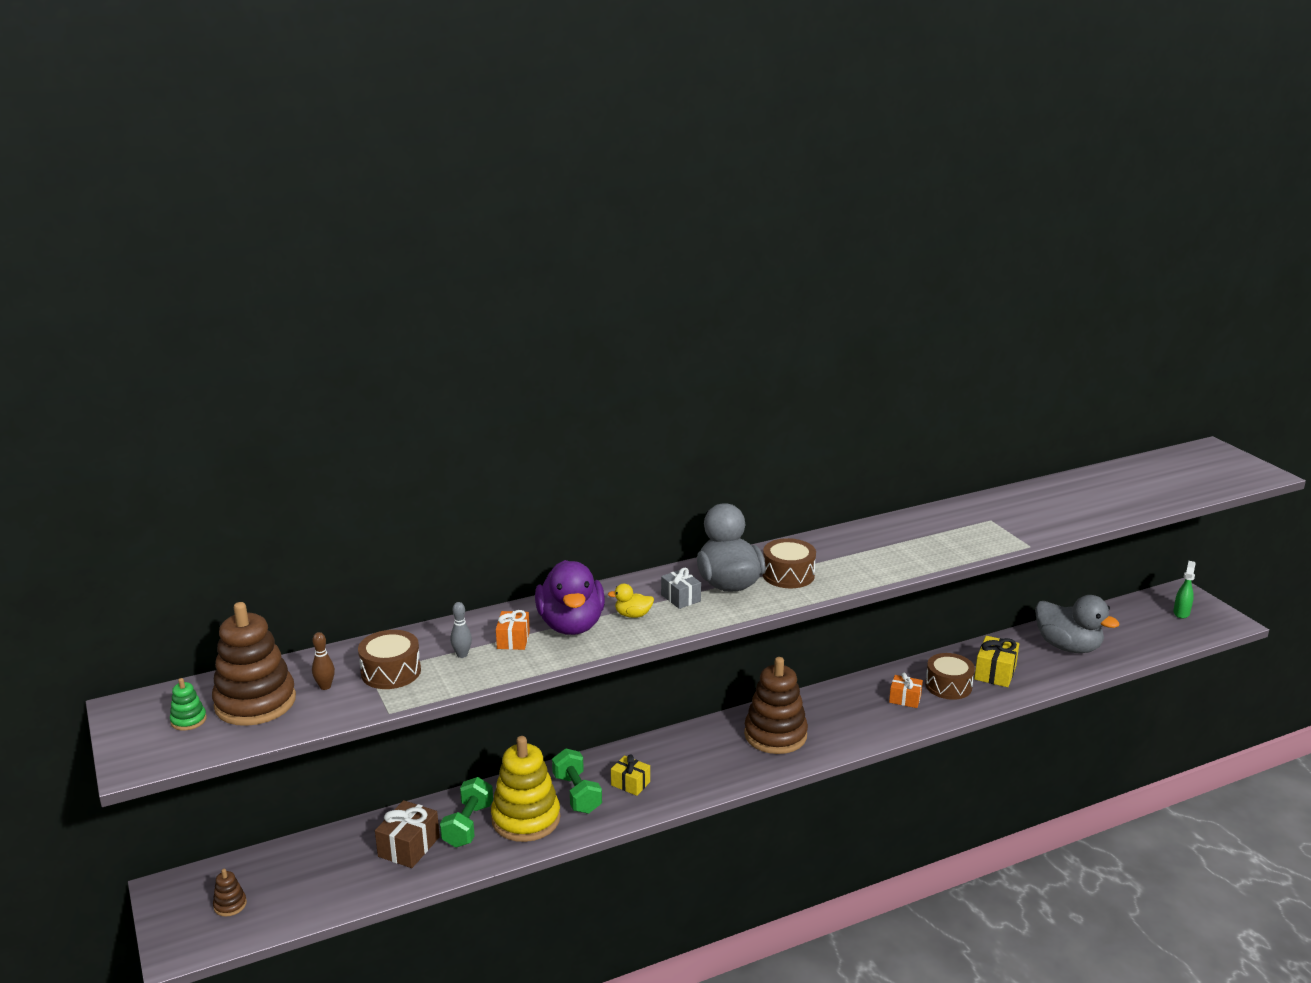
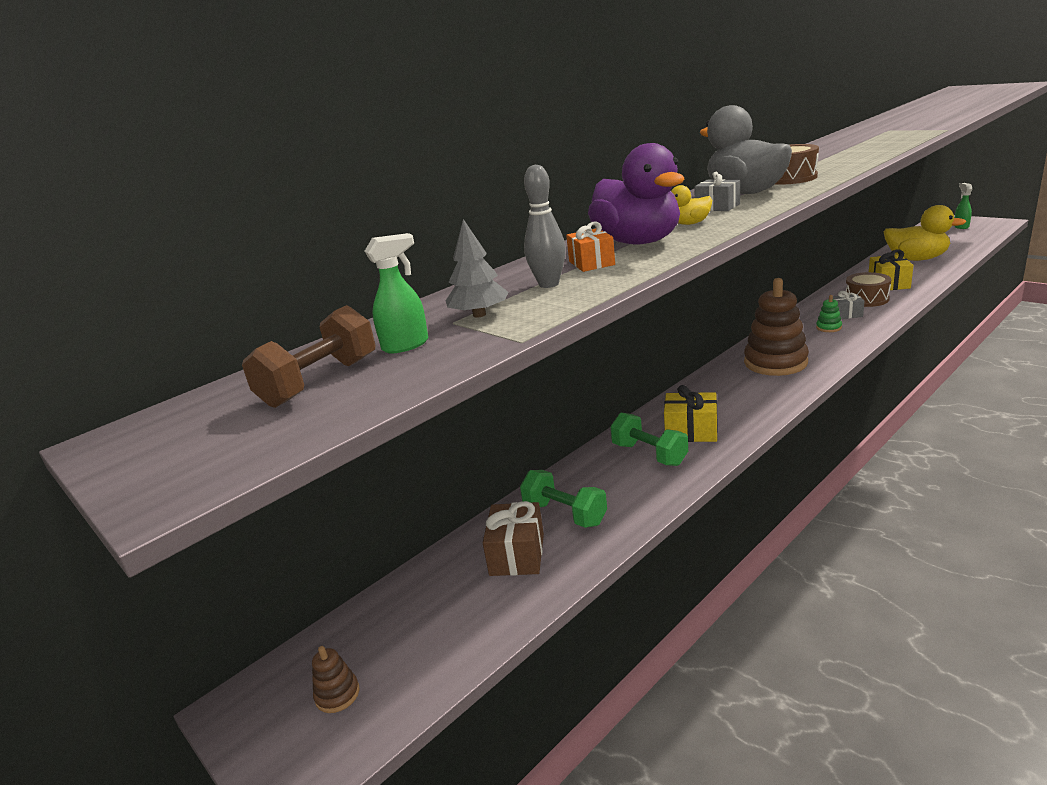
camera: 15 degrees left, 0 degrees up
(188, 720) = (229, 424): green stacking toy -> green stacking toy (828, 328)
(255, 702) = (320, 382): brown stacking toy -> brown dumbbell
(325, 686) = (406, 345): brown bowling pin -> green spray bottle
(391, 672) = (479, 315): brown drum -> grey tree
(462, 655) = (549, 284): grey bowling pin -> grey bowling pin, size x1.50
(468, 825) = (565, 514): green dumbbell -> green dumbbell turned 45 degrees counterclockwise
(526, 819) = (620, 489): yellow stacking toy -> none
(630, 783) = (691, 431): yellow gift -> yellow gift, size x1.51
(905, 699) = (846, 314): orange gift -> grey gift
(1068, 647) = (916, 259): grey duck -> yellow duck

